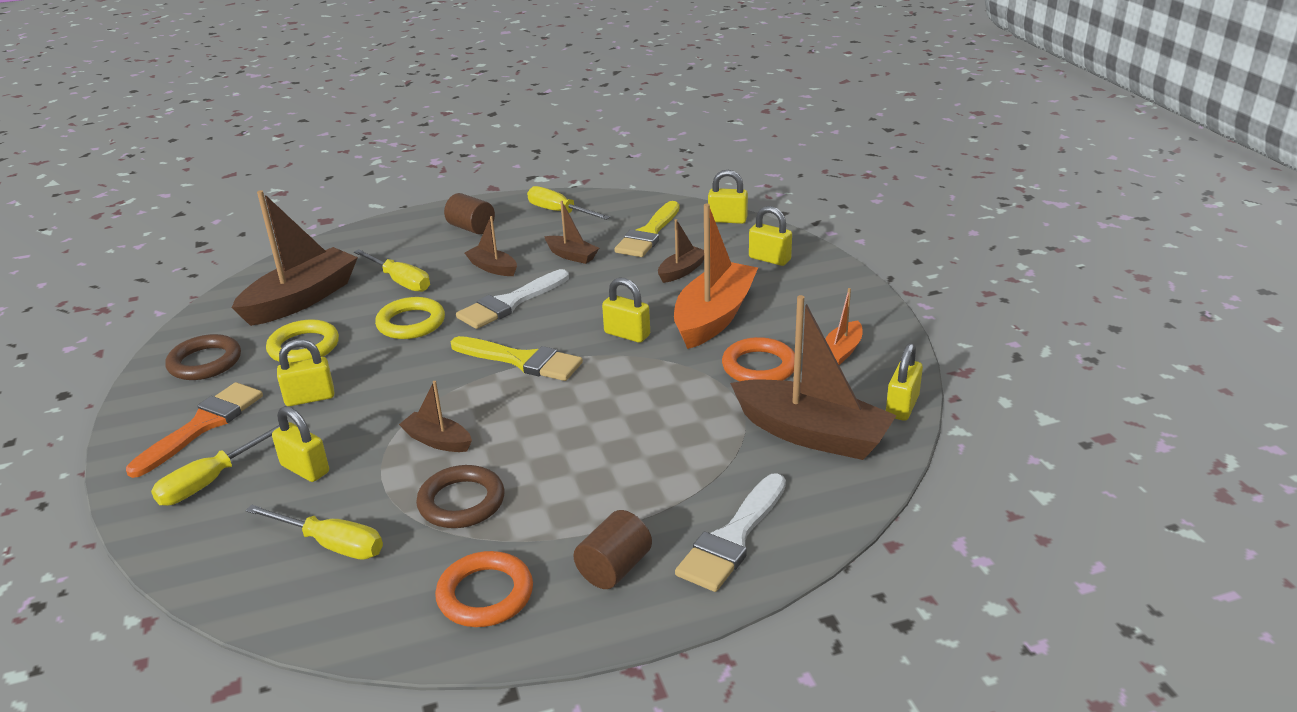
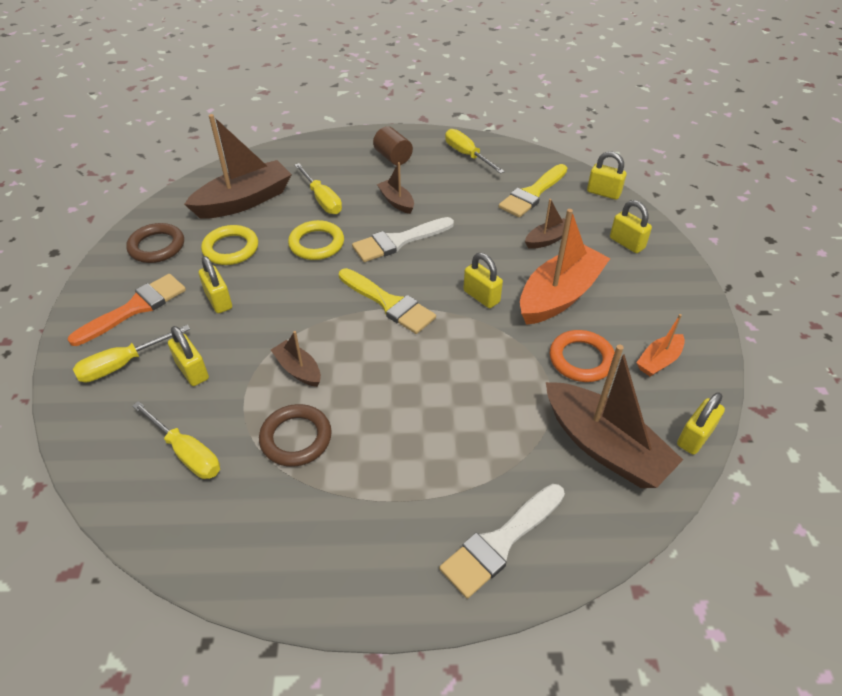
camera: 15 degrees right, 15 degrees up
(310, 398) = (219, 300): yellow padlock -> yellow padlock turned 60 degrees clockwise
(485, 594) = (283, 540): orange ring -> none
(571, 256) = (462, 203): brown boat -> none
(614, 568) = (392, 545): brown cylinder -> none

